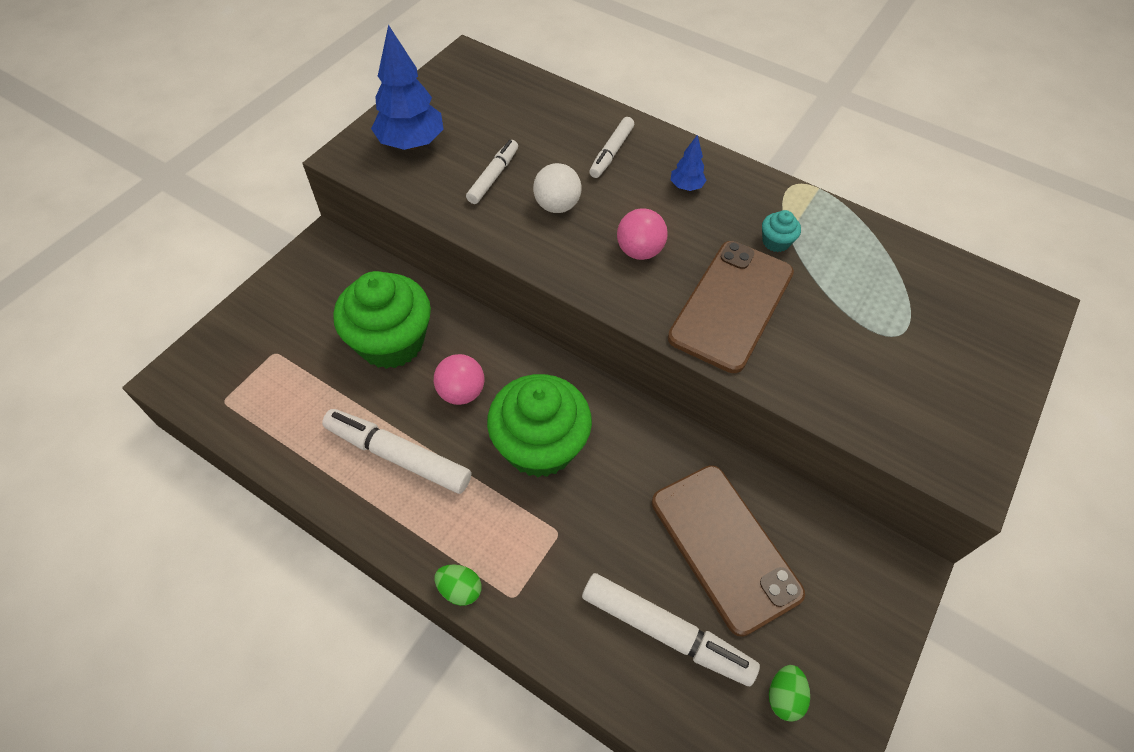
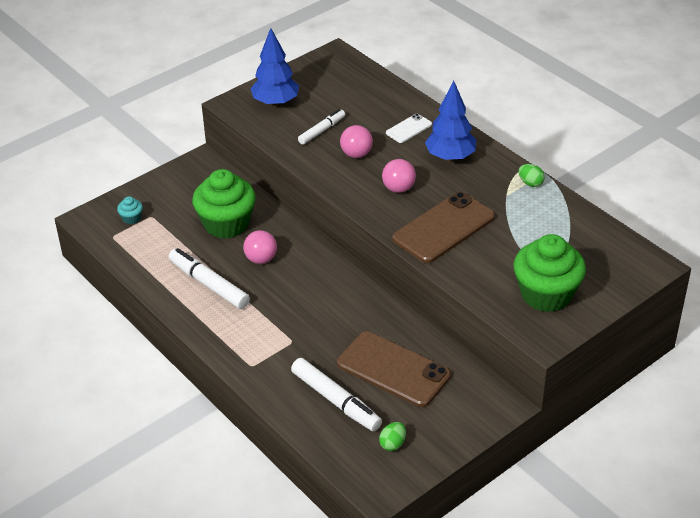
camera: 20 degrees right, 15 degrees down
(460, 589) = (221, 355): green egg -> green egg (530, 183)
(540, 445) = (299, 296): green cupcake -> green cupcake (546, 294)
(557, 206) = (356, 154): white ball -> pink ball
(611, 152) = (409, 129): white marker -> white phone
(686, 187) = (450, 157): blue tree -> blue tree, size x2.03
(724, 547) = (393, 369): brown phone -> brown phone turned 45 degrees counterclockwise
(776, 242) = (494, 199): turquoise cupcake -> turquoise cupcake (131, 218)

